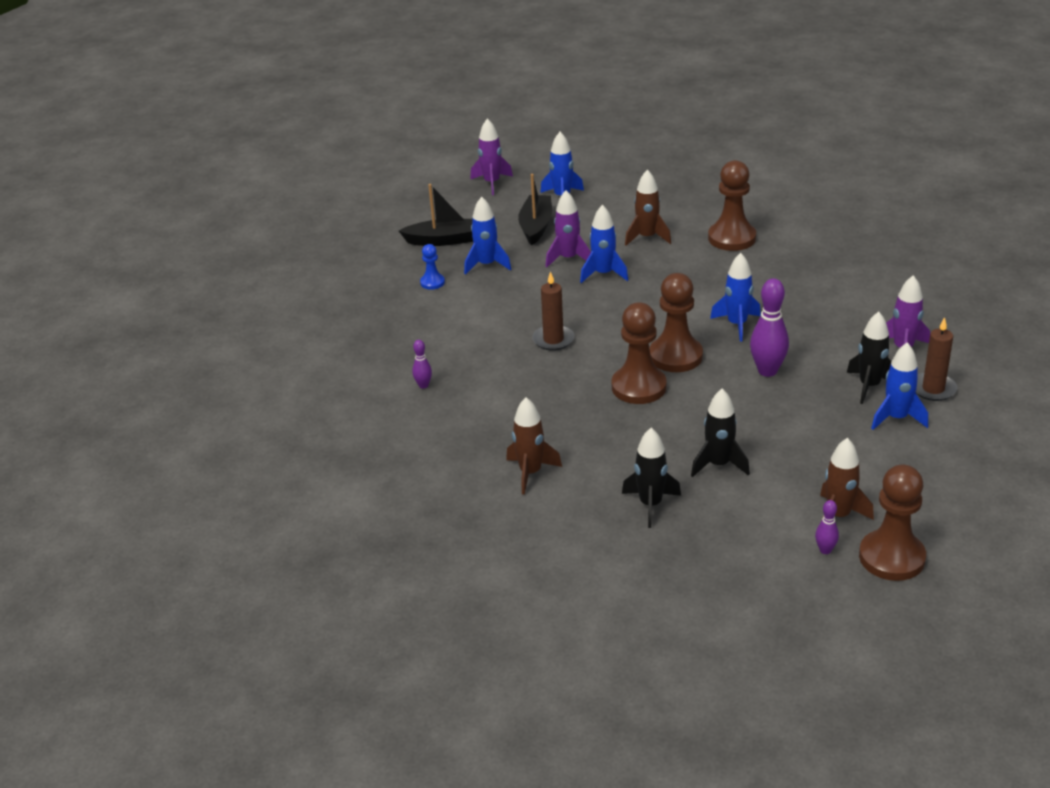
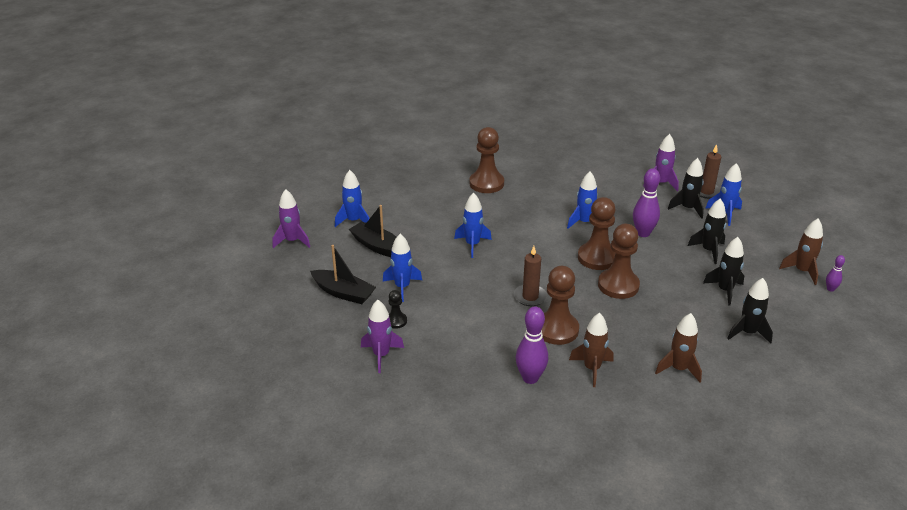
camera: 60 degrees left, 0 degrees up
(423, 385) = (530, 378): purple bowling pin -> purple bowling pin, size x1.94
(432, 282) = (396, 321): blue pawn -> black pawn
(444, 240) = (343, 293): black boat -> black boat turned 90 degrees clockwise
(568, 258) = (436, 250): purple rocket -> purple rocket (381, 355)
(647, 237) = (448, 211): brown rocket -> brown rocket (592, 369)
(791, 429) = (708, 251): none -> black rocket
(891, 557) = (849, 271): brown pawn -> brown pawn (556, 329)

